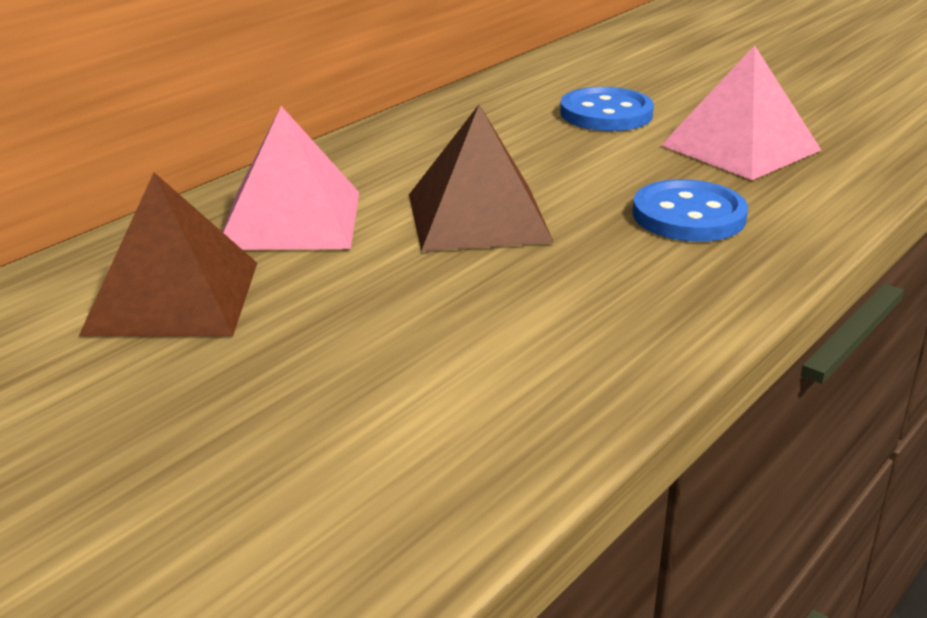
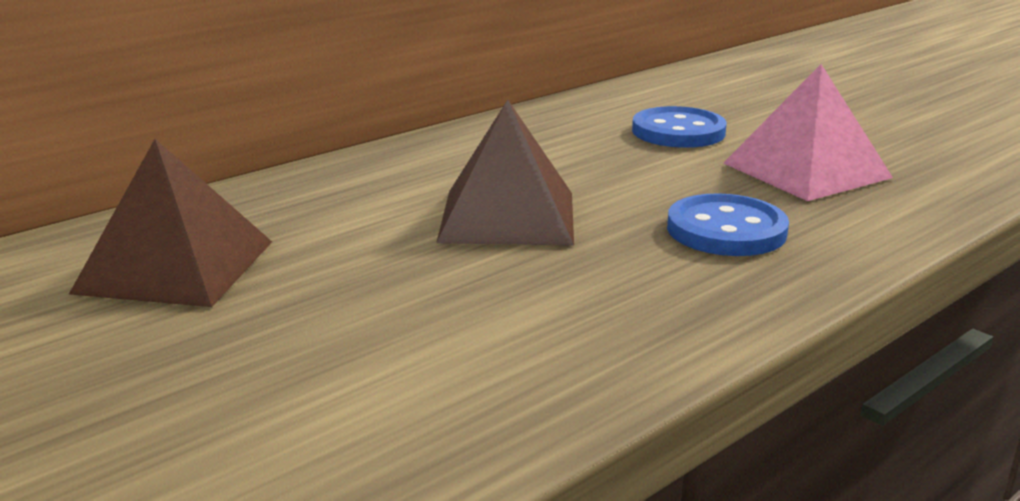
camera: 10 degrees right, 5 degrees down
(291, 219) = (325, 205): pink pyramid -> none

